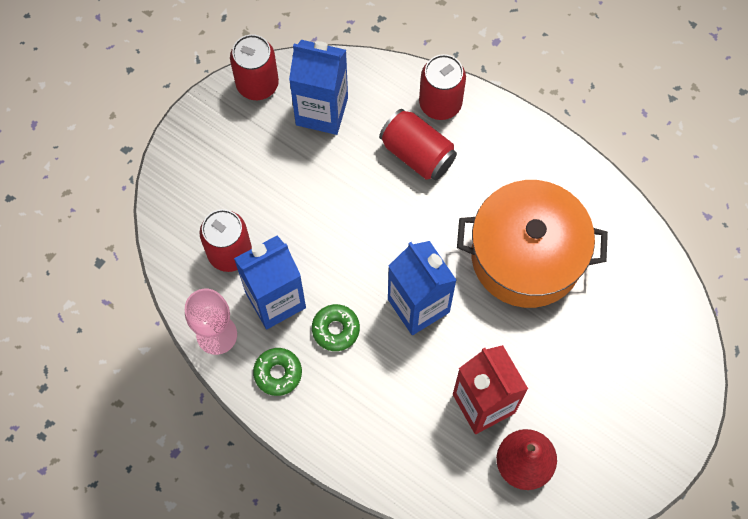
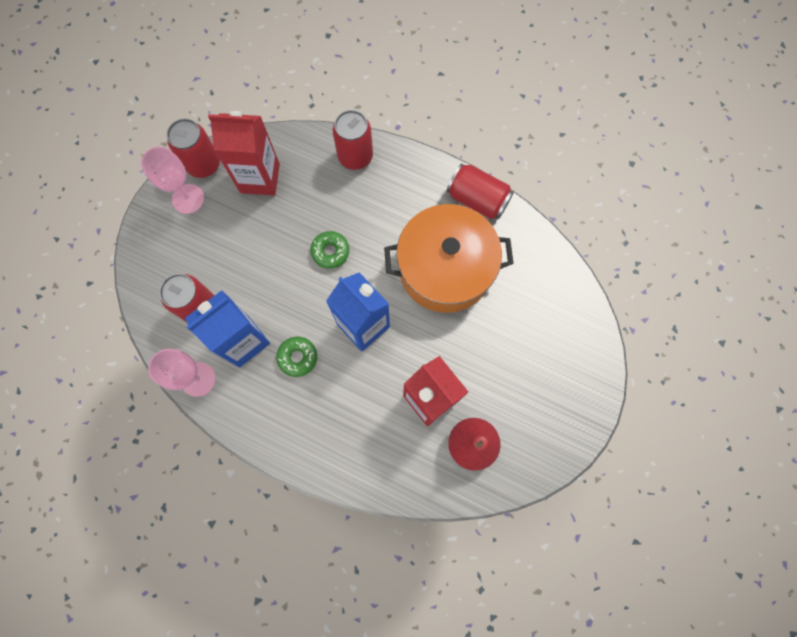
camera: 10 degrees left, 5 degrees up
(233, 122) = (188, 199): none -> pink goblet
(278, 373) = (254, 403): green donut -> green donut (330, 251)
(322, 111) = (260, 178): blue carton -> red carton
(417, 154) = (343, 200): red can -> red can (477, 200)

